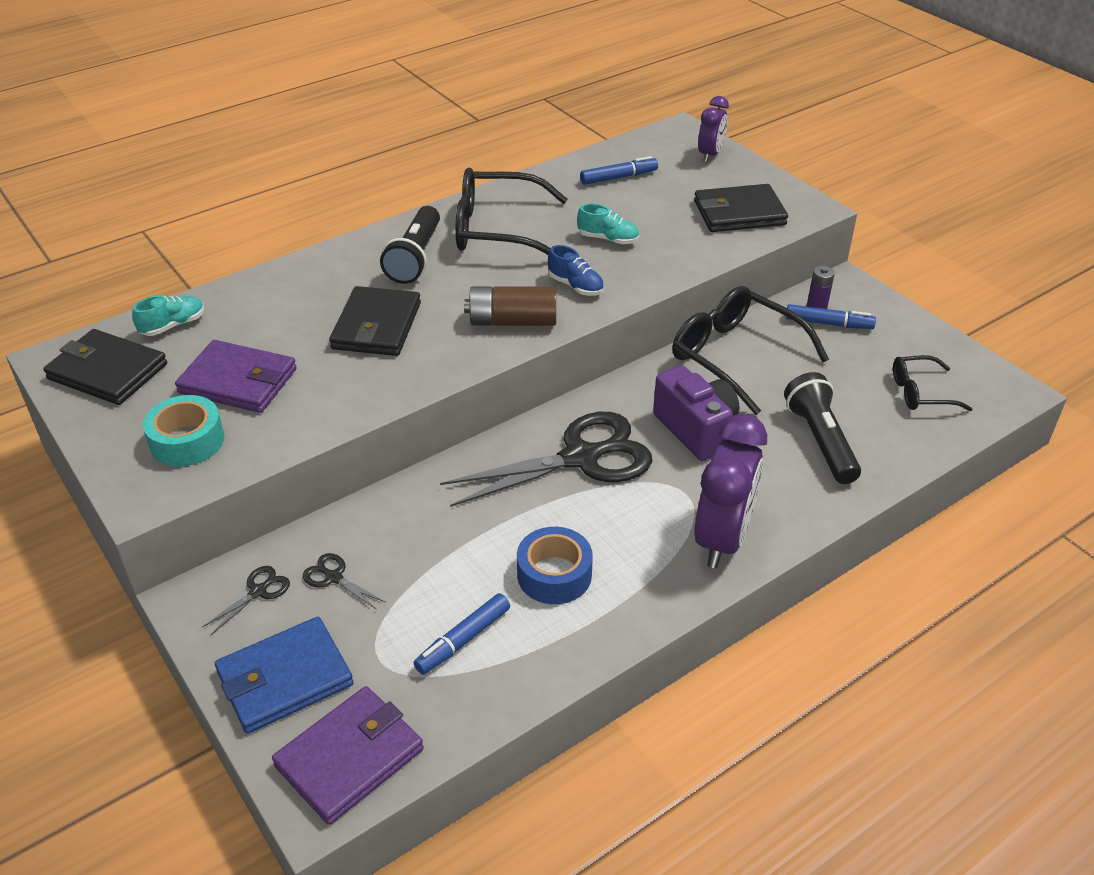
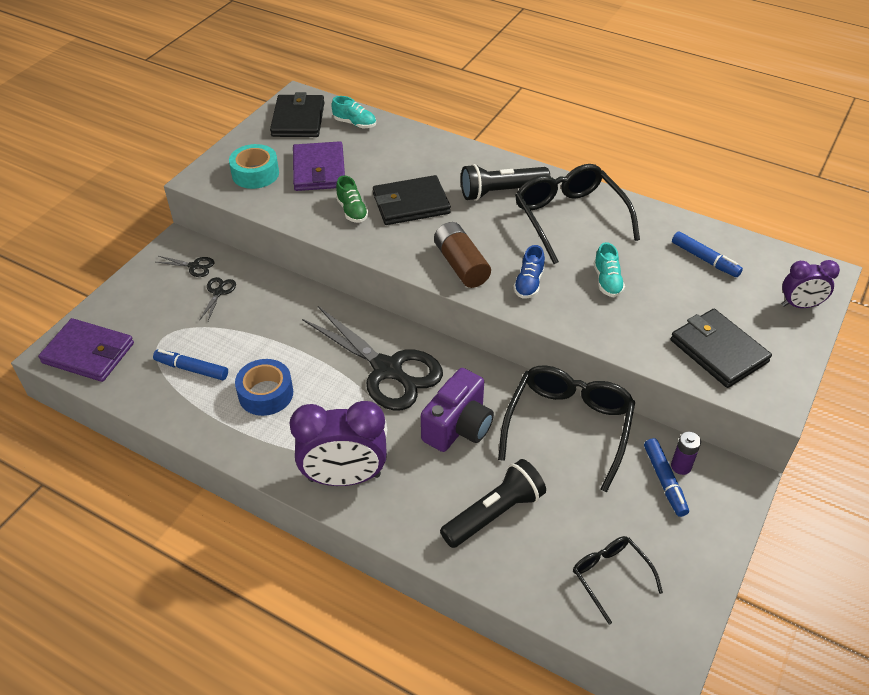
camera: 65 degrees right, 5 degrees up
(285, 678) = (135, 304): blue wallet -> none
(347, 375) = (352, 211): none -> green shoe

